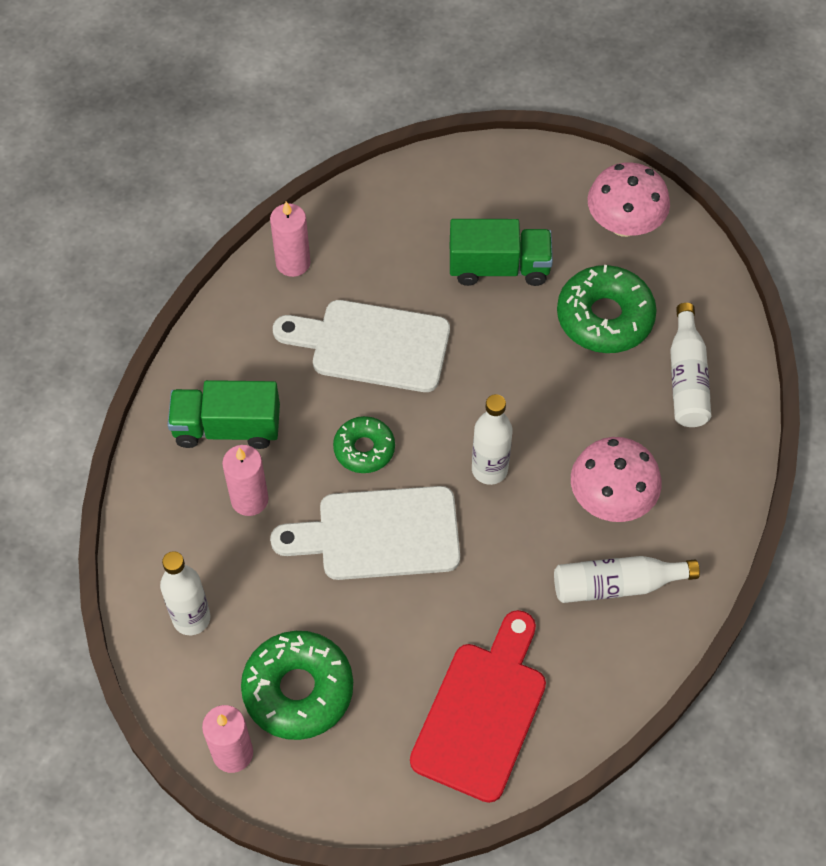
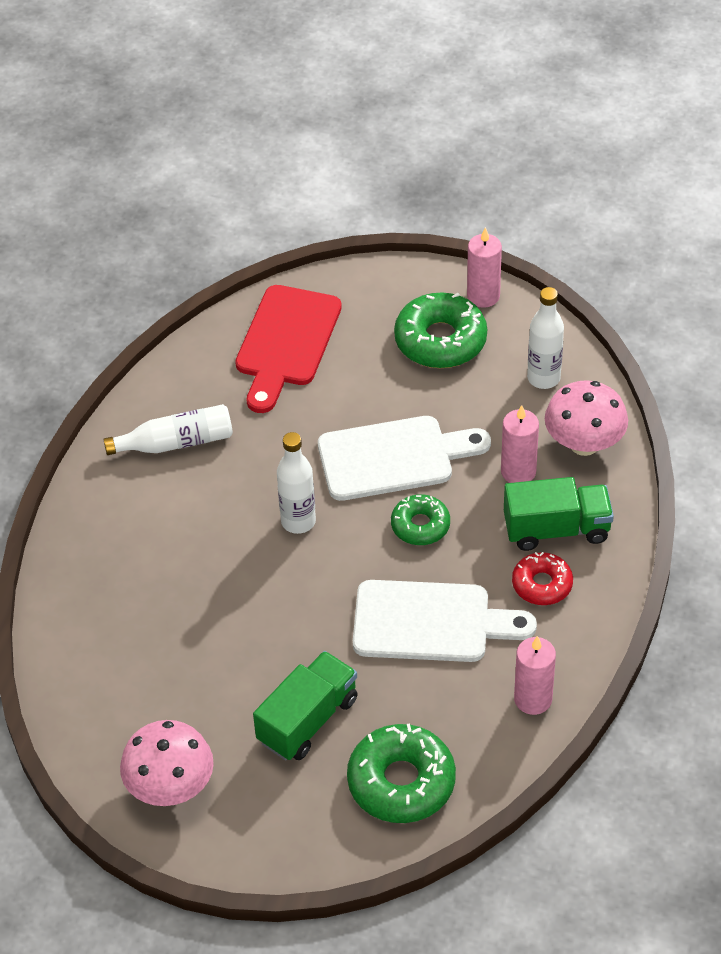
camera: 175 degrees right, 10 degrees down
(257, 371) = (542, 584): none -> red donut
(499, 267) = (308, 720): green truck -> green truck turned 135 degrees clockwise
(604, 317) = (191, 679): green donut -> green donut (401, 782)
(611, 499) = (182, 509): pink mushroom -> pink mushroom (584, 444)
(686, 378) = (106, 627): white bottle -> none

